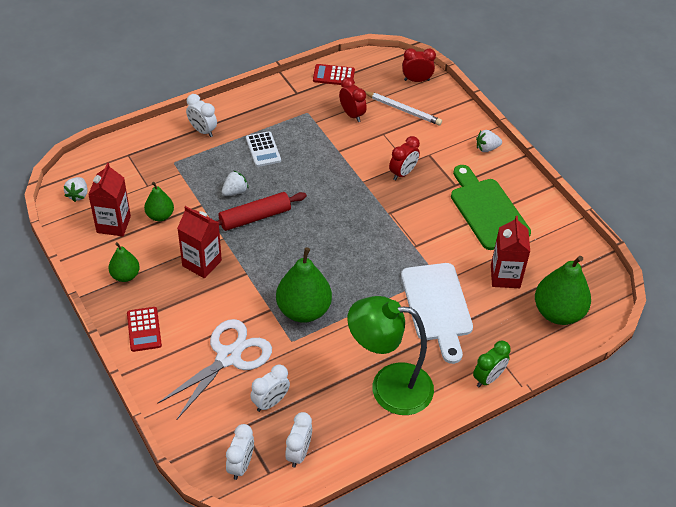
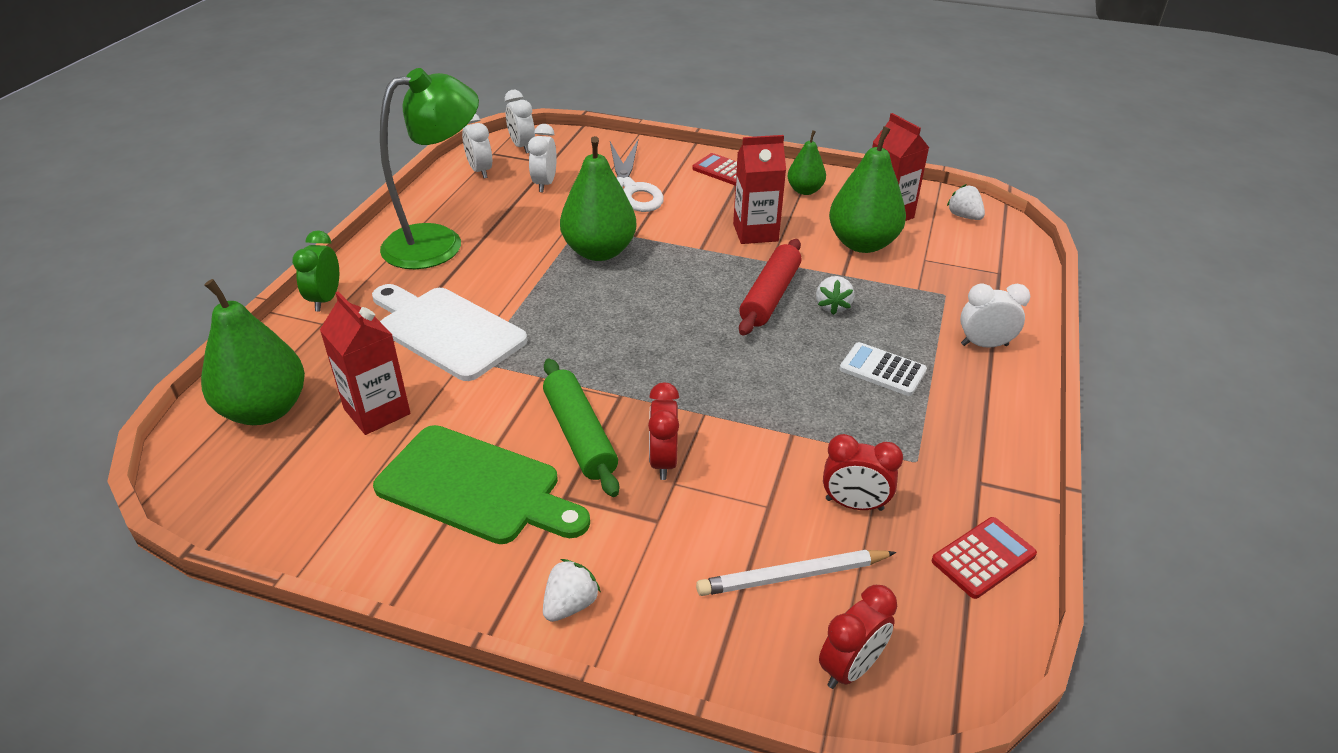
camera: 140 degrees right, 10 degrees down
(160, 215) = (862, 244): green pear -> green pear, size x1.78
(425, 206) = (579, 435): none -> green rolling pin

